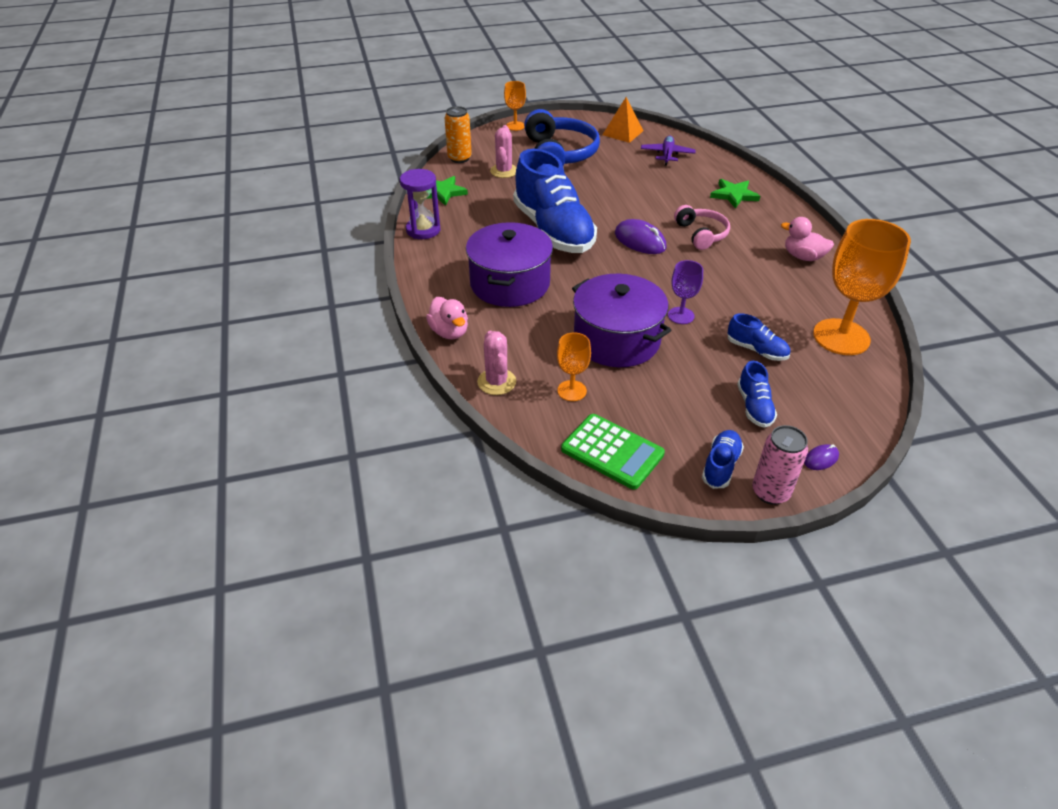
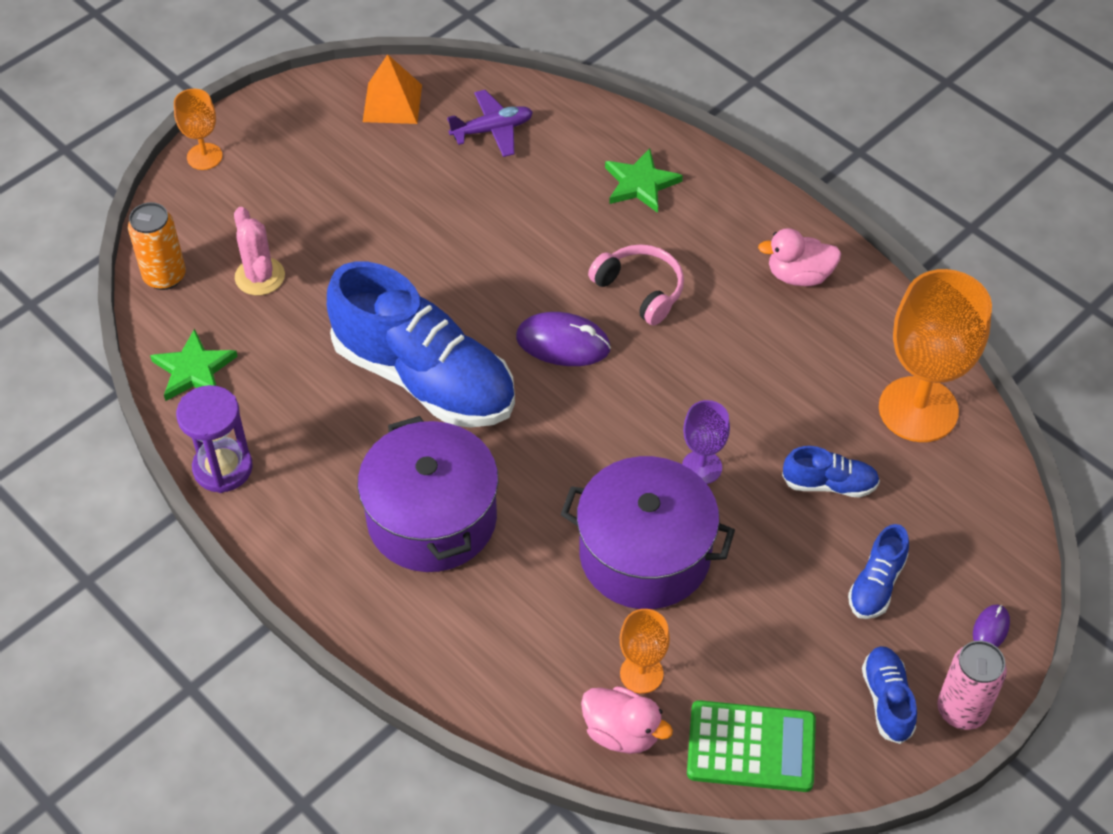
camera: 30 degrees left, 10 degrees up
(449, 332) = (409, 654): pink duck -> pink duck (622, 732)
(496, 382) = (535, 709): pink cactus -> none
(559, 154) = (323, 198): blue headphones -> none
(667, 155) = (492, 130): purple plane -> purple plane turned 90 degrees clockwise
(754, 407) = (876, 584): blue shoe -> blue shoe turned 60 degrees clockwise

